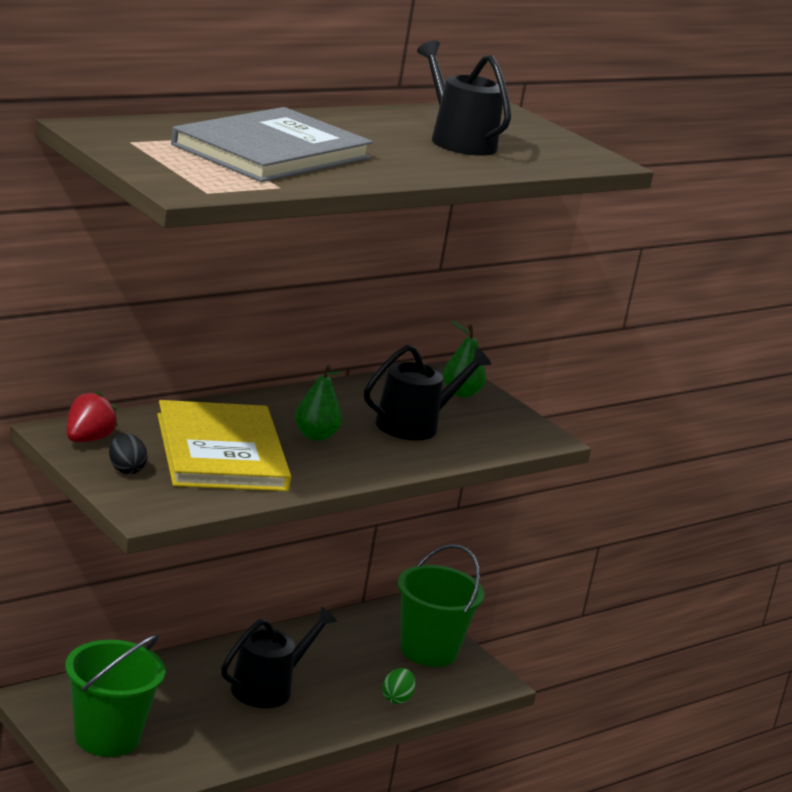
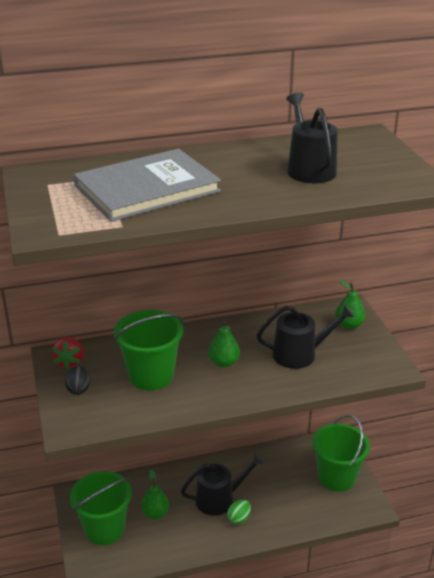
camera: 25 degrees right, 10 degrees up
(87, 440) = (70, 362): red strawberry -> red strawberry turned 135 degrees clockwise
(178, 712) = (155, 513): none -> green pear
(221, 452) = (151, 375): yellow book -> green bucket
(396, 699) = (300, 516): green egg -> green egg (239, 518)

